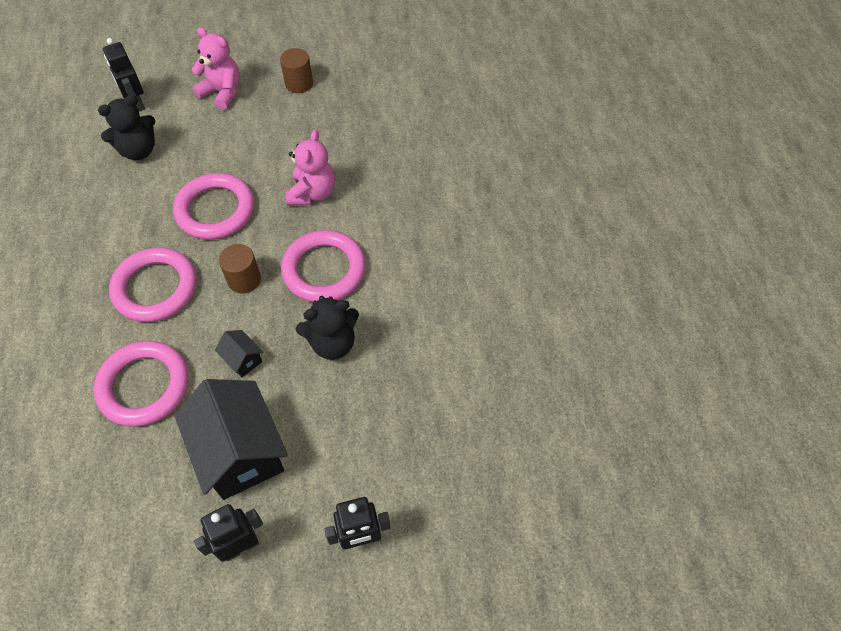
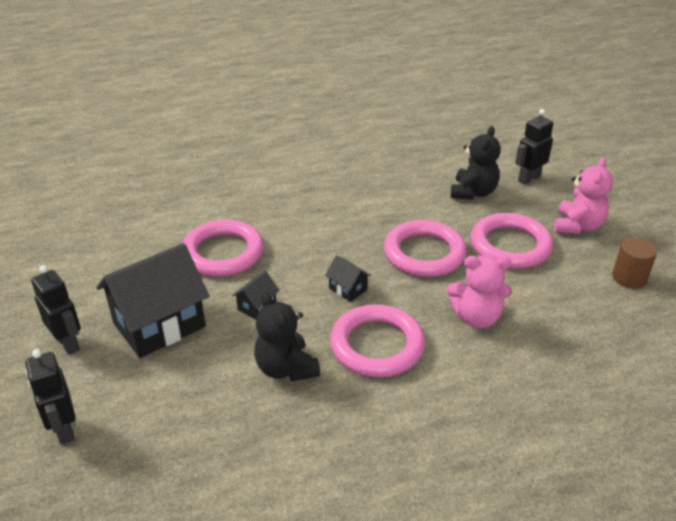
camera: 80 degrees right, 20 degrees down
(138, 150) = (473, 192): black teddy bear -> black teddy bear turned 120 degrees counterclockwise
(155, 288) = (323, 236): pink ring -> pink ring (510, 245)
(244, 279) = (348, 289): brown cylinder -> black house

